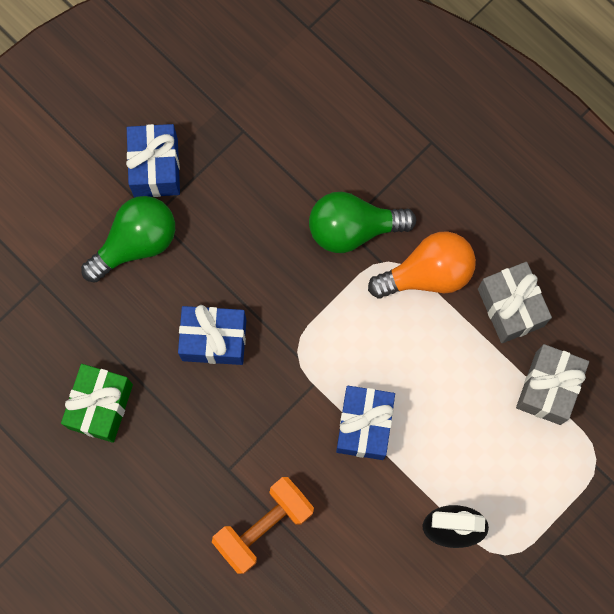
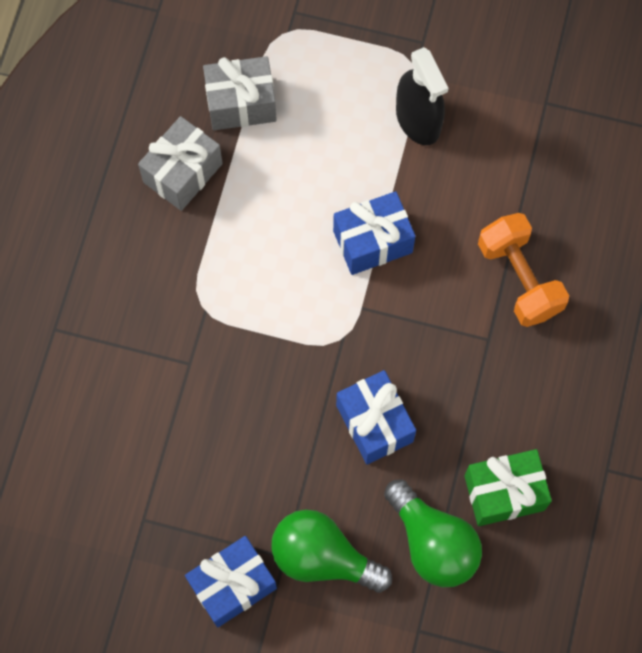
camera: 120 degrees left, 5 degrees down
(264, 526) = (519, 278): orange dumbbell -> orange dumbbell turned 45 degrees clockwise
(353, 228) = (186, 355): green light bulb -> green light bulb (432, 542)
(427, 274) = (192, 262): orange light bulb -> none

